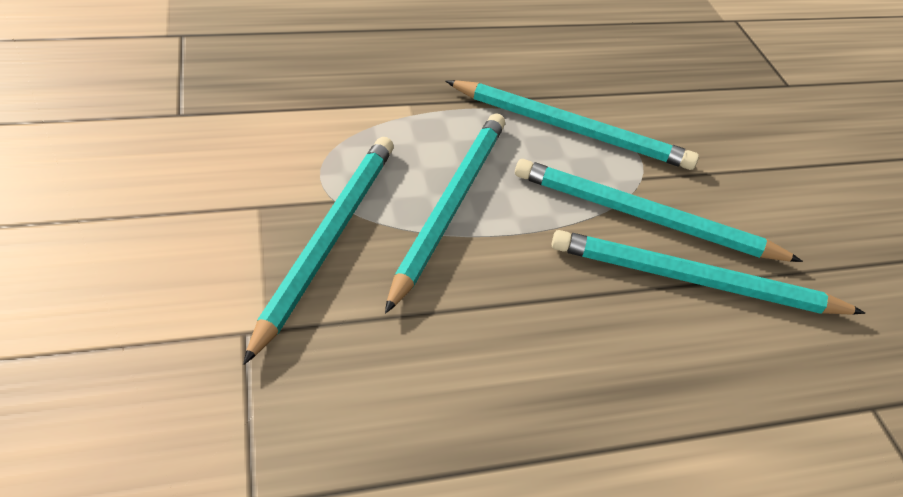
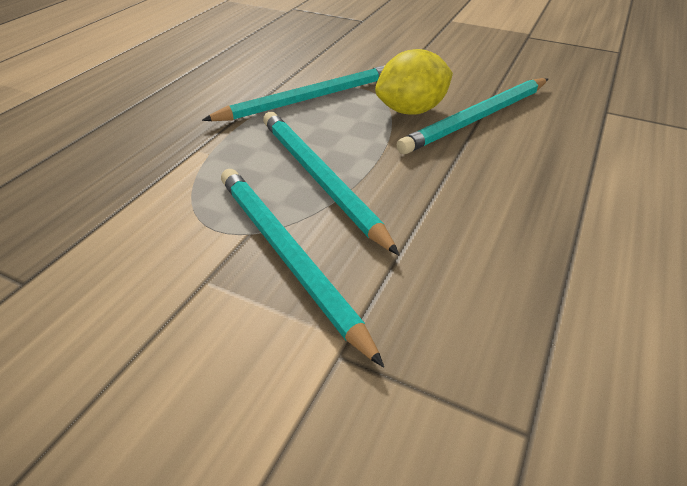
camera: 45 degrees left, 5 degrees down
(644, 217) = (411, 110): turquoise pencil -> yellow lemon

